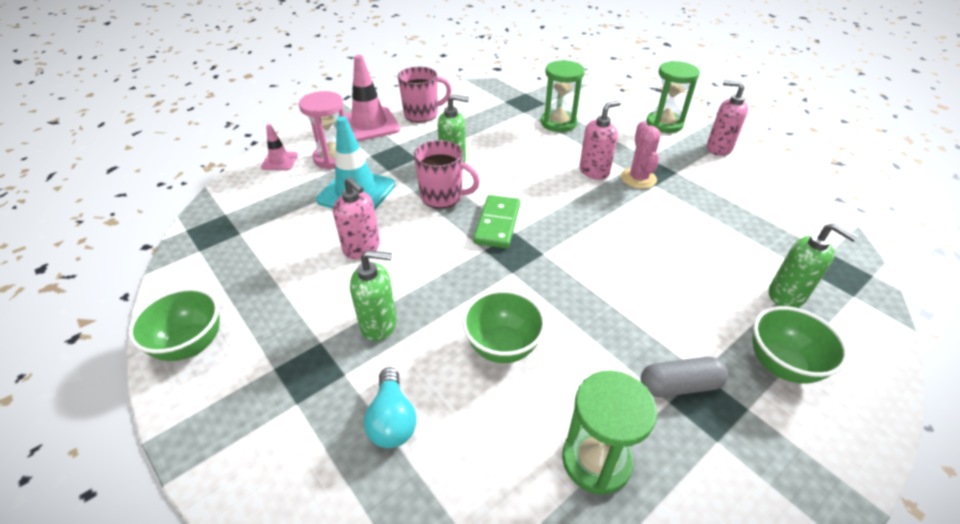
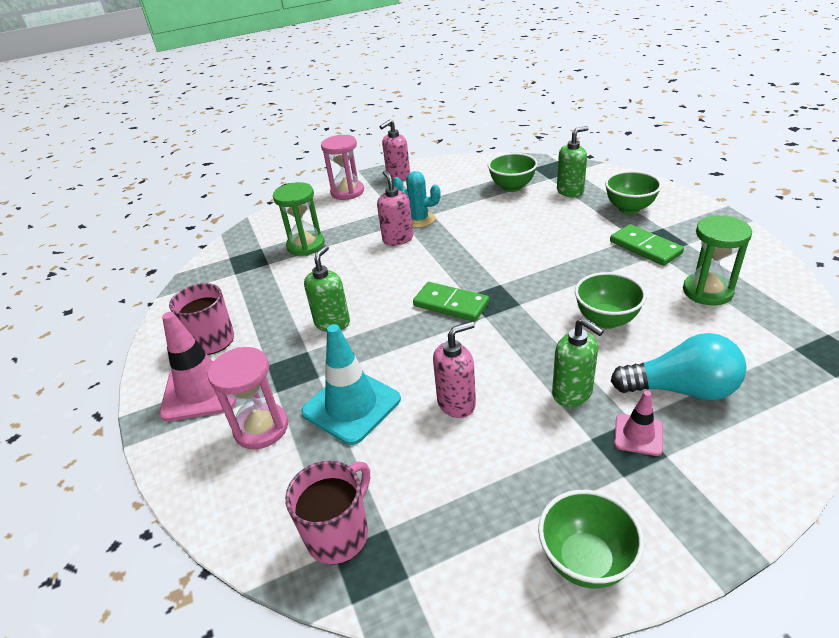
camera: 70 degrees left, 5 degrees down
(280, 161) = (232, 490): pink traffic cone -> pink traffic cone (638, 435)
(379, 324) = (572, 393): green soap dispenser -> green soap dispenser turned 120 degrees clockwise
(392, 420) = (681, 389): turquoise light bulb -> turquoise light bulb, size x1.52
(443, 196) = (392, 336): pink mug -> pink mug (339, 534)
(638, 178) = (419, 219): pink cactus -> turquoise cactus
(664, 124) = (347, 192): green hourglass -> pink hourglass
(679, 385) = (645, 247): grey capsule -> green domino
(758, 238) = (512, 187): none -> green bowl

